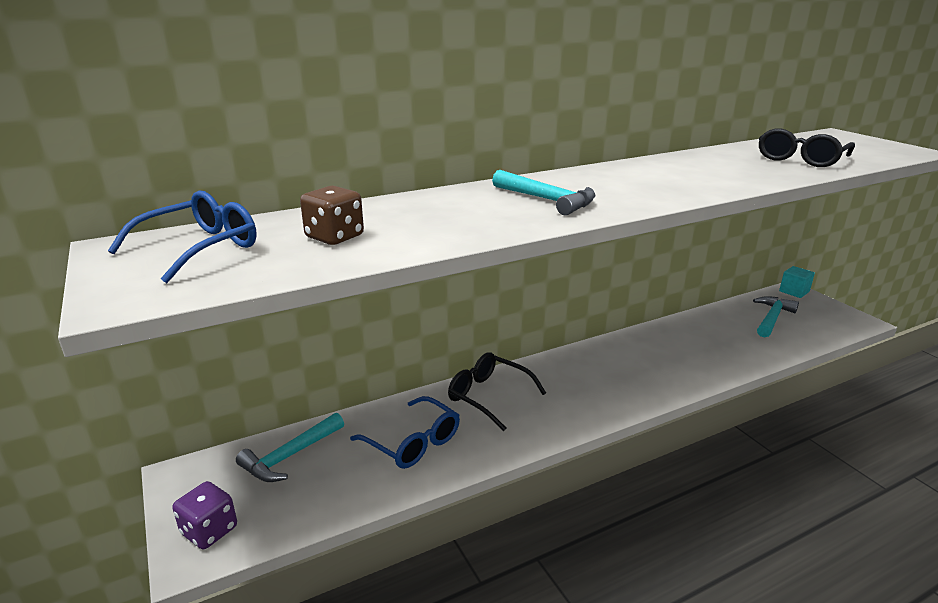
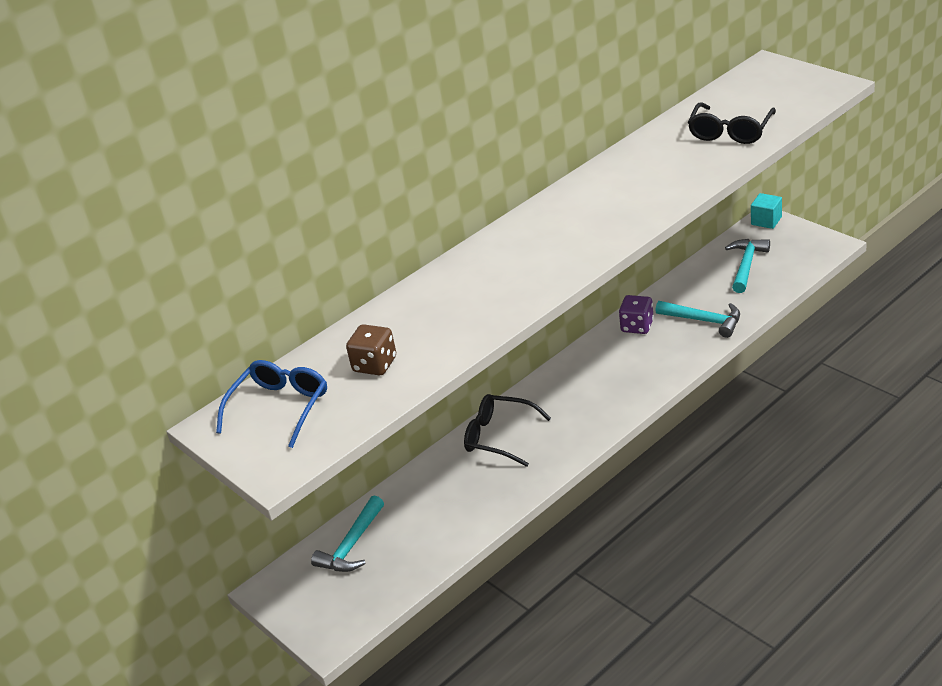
camera: 10 degrees left, 10 degrees up
(209, 530) = (328, 620): purple dice -> purple dice (637, 326)
(413, 442) = (453, 501): blue glasses -> none
(547, 200) = (521, 266): turquoise hammer -> turquoise hammer (704, 321)

